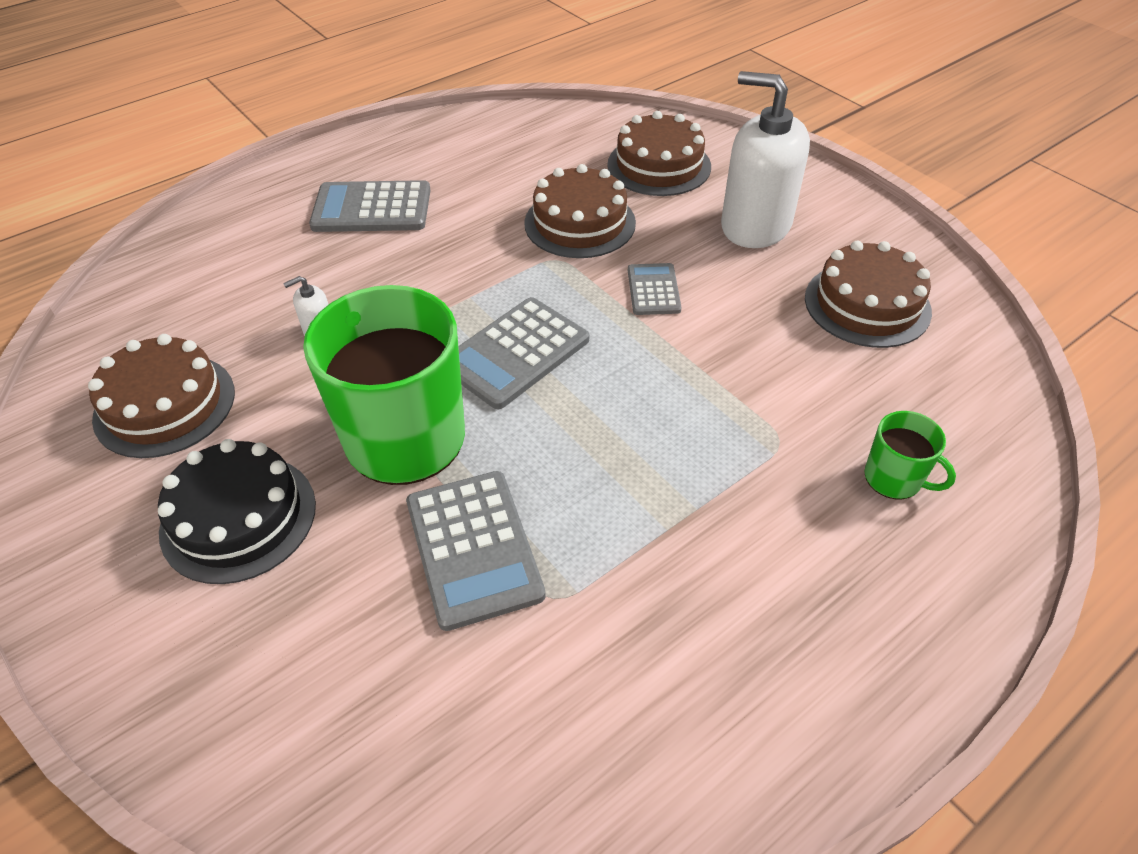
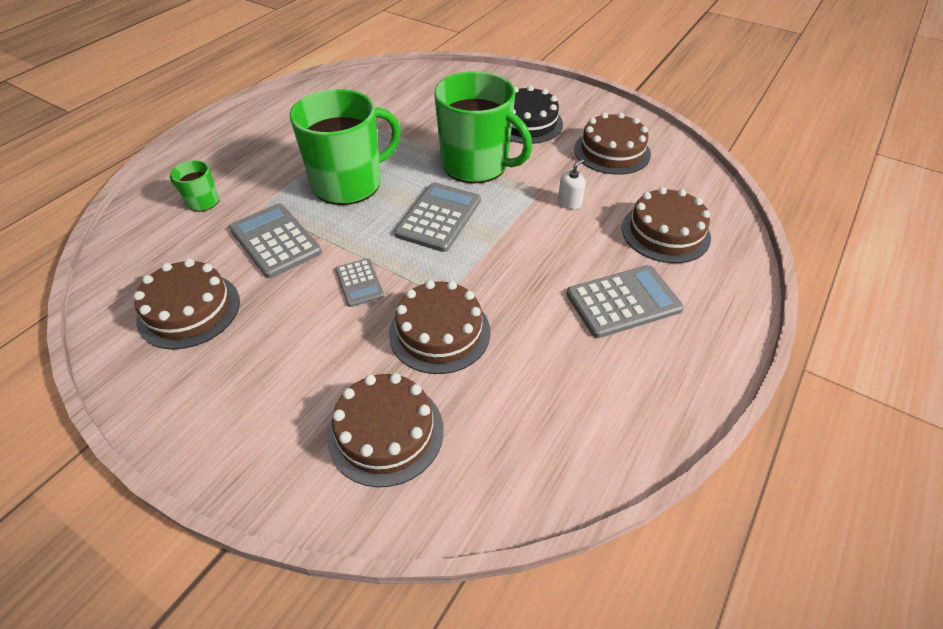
camera: 160 degrees right, 0 degrees up
(244, 263) = (665, 232): none -> brown cake
(473, 548) = (414, 135): grey calculator -> grey calculator (275, 241)
(634, 453) = (349, 183): none -> green mug
(755, 225) = (278, 371): white soap dispenser -> none

